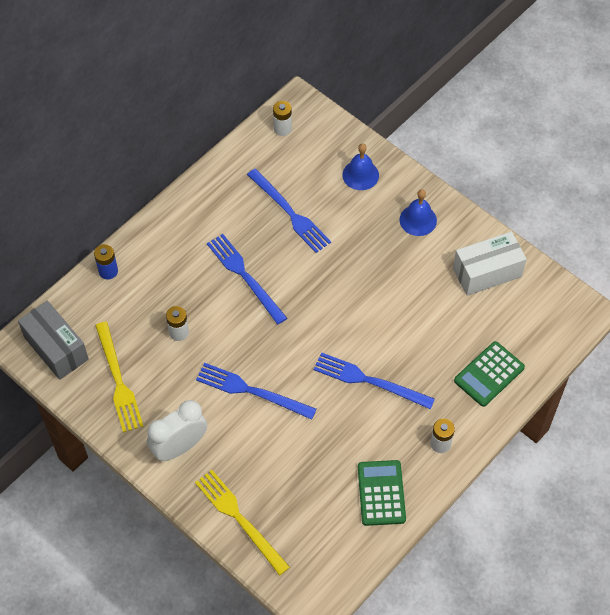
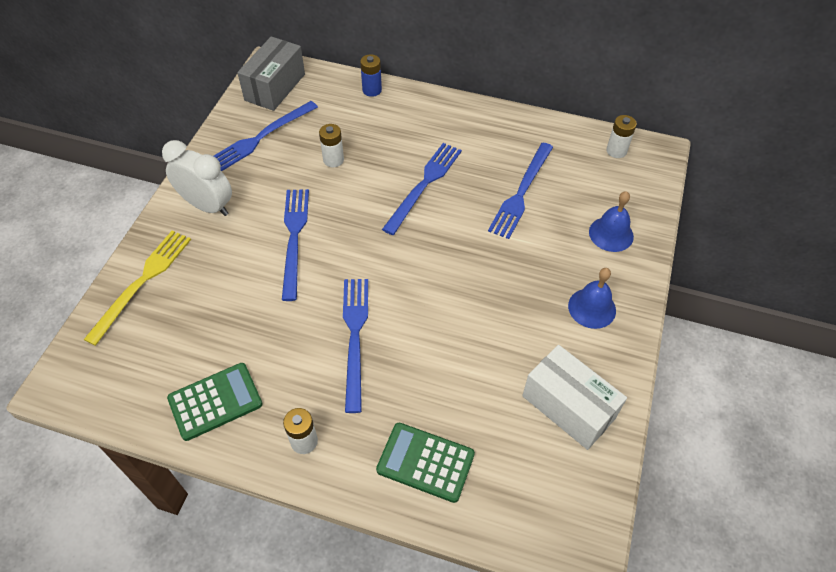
camera: 65 degrees right, 5 degrees down
(118, 380) = (261, 137): yellow fork -> blue fork

